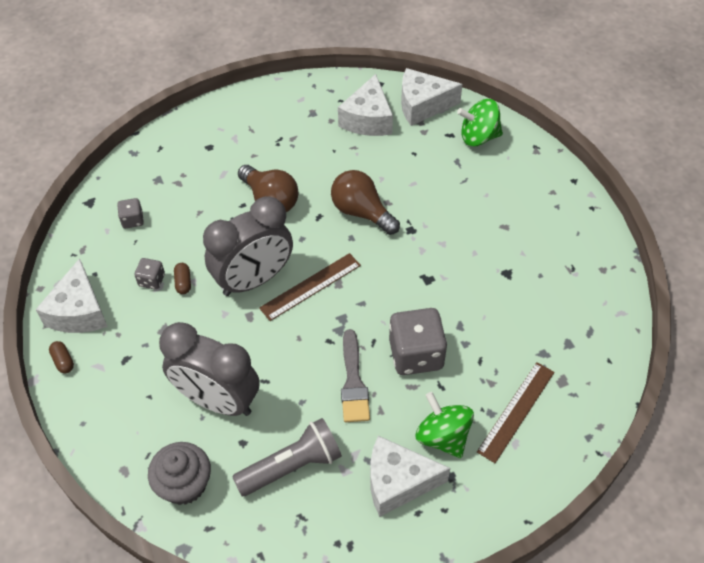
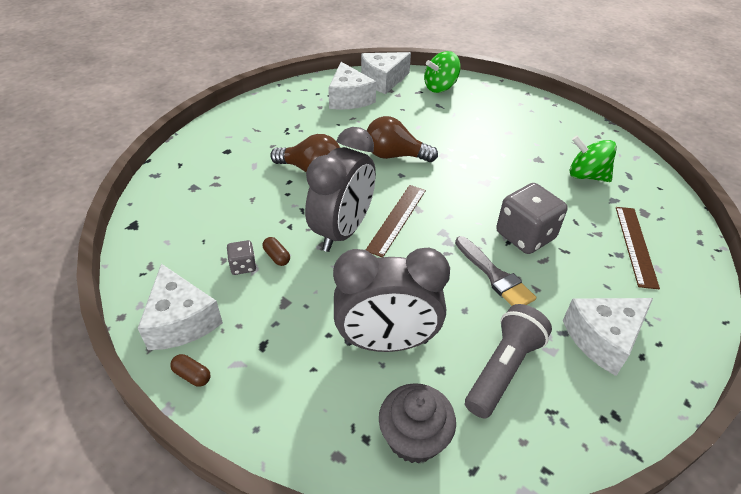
camera: 30 degrees left, 10 degrees down
(132, 220) = (189, 225): grey dice -> none
(443, 436) = (602, 287): green spinning top -> green spinning top (586, 176)

